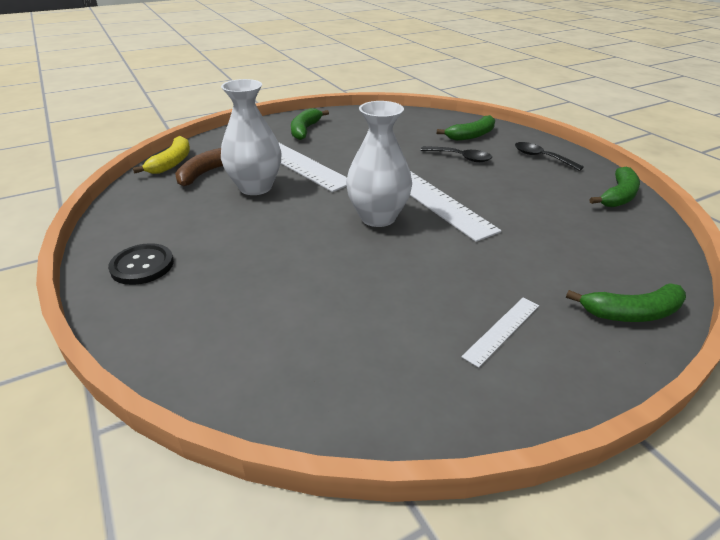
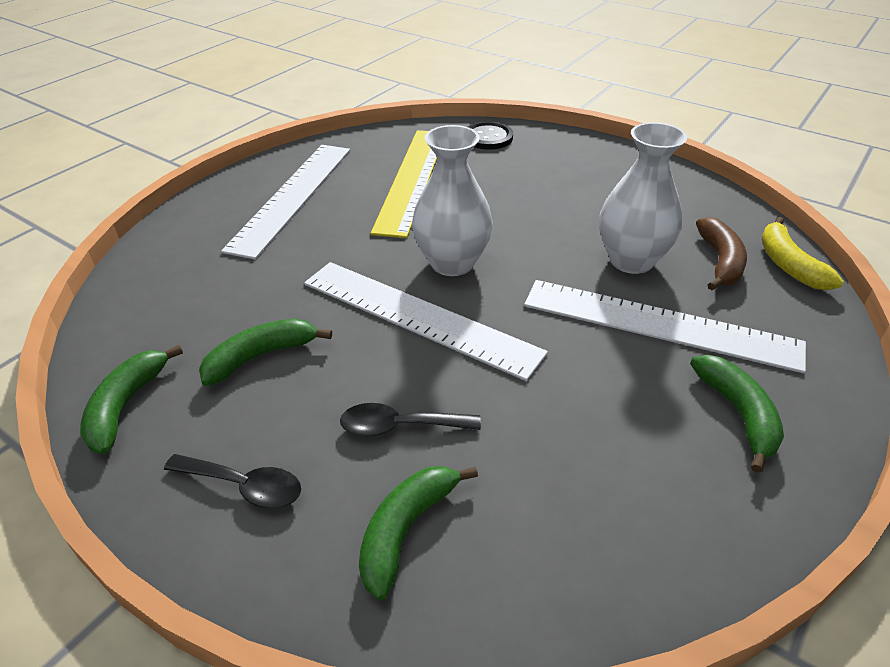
camera: 155 degrees right, 5 degrees up
(142, 266) = (603, 163): black button -> black button (488, 137)
(350, 310) = (412, 179): none -> yellow ruler
(502, 330) = (292, 196): white ruler -> white ruler, size x2.25
(631, 313) = (180, 235): green banana -> green banana (261, 356)

